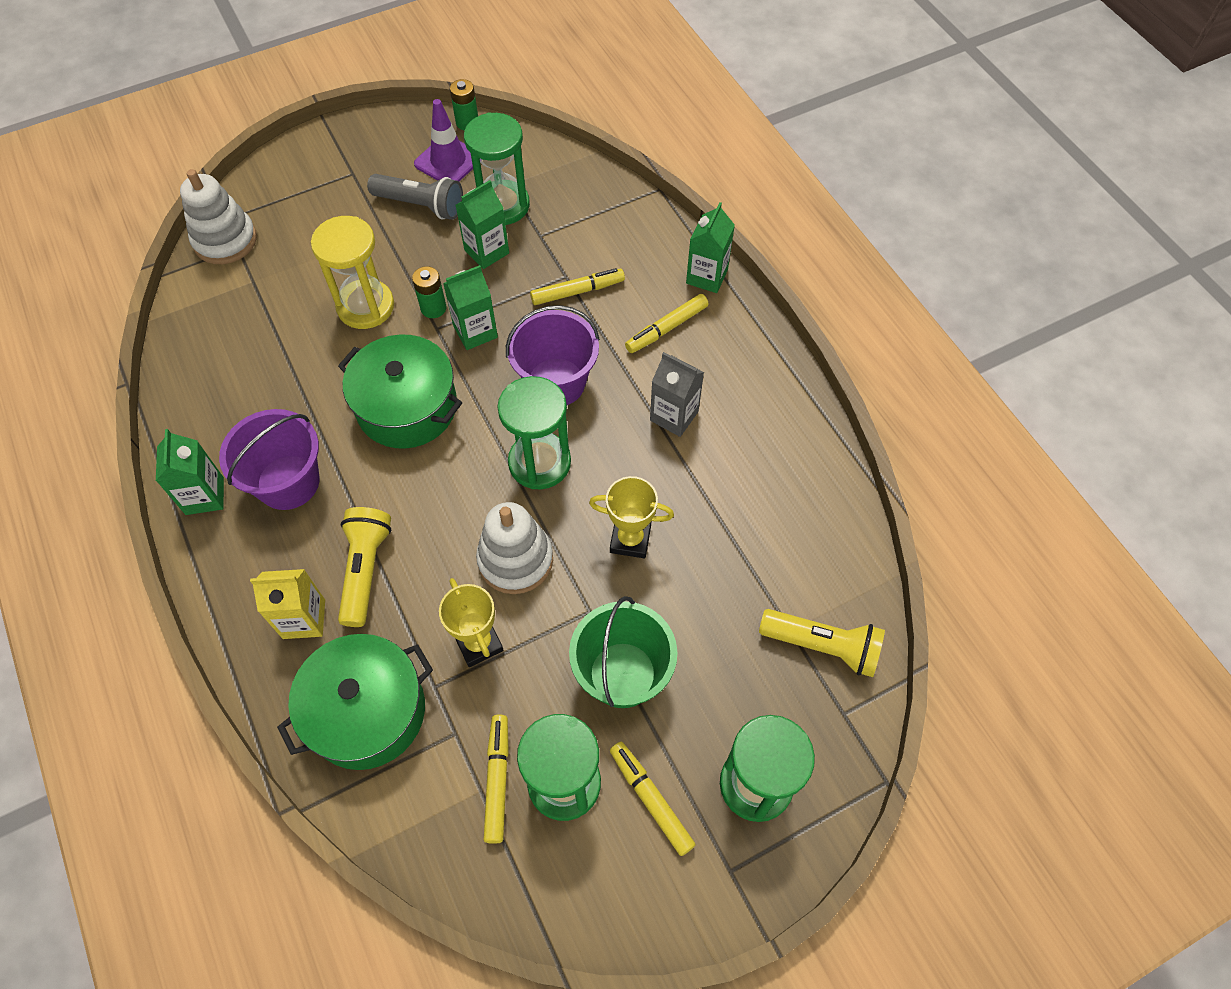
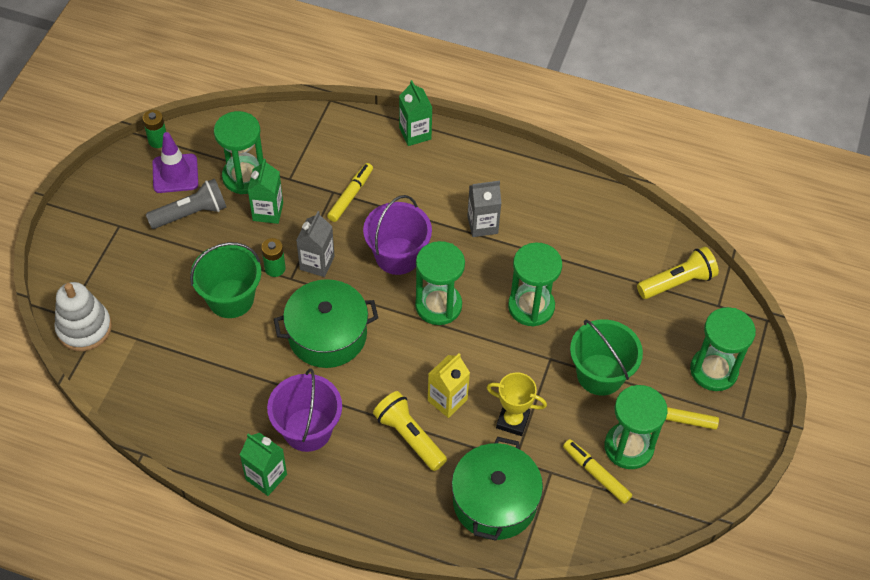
camera: 45 degrees left, 5 degrees down
(304, 619) = (406, 488): yellow carton -> yellow carton (447, 400)
(365, 306) = (231, 298): yellow hourglass -> green bucket
(475, 332) = (317, 263): green carton -> grey carton
(515, 560) = (484, 365): white stacking toy -> none
(630, 539) = (531, 306): yellow trophy -> green hourglass
(666, 328) = (425, 180): yellow marker -> none

